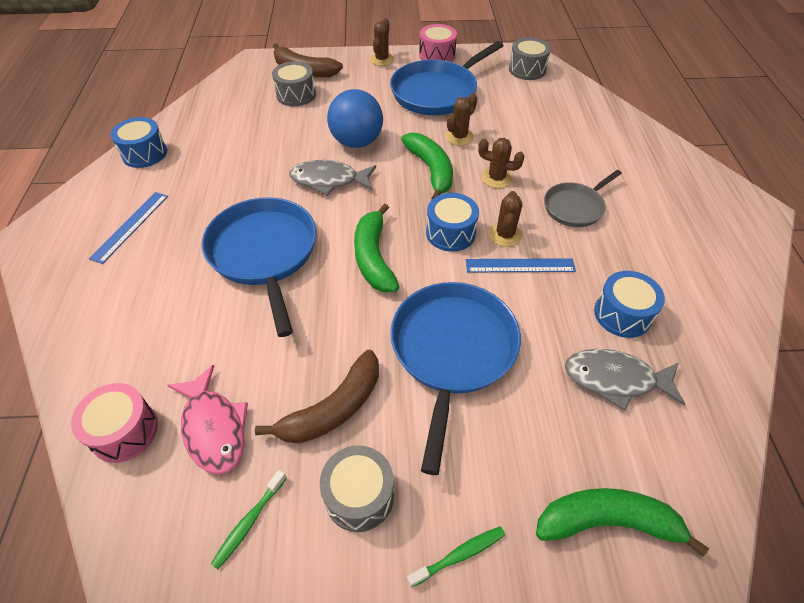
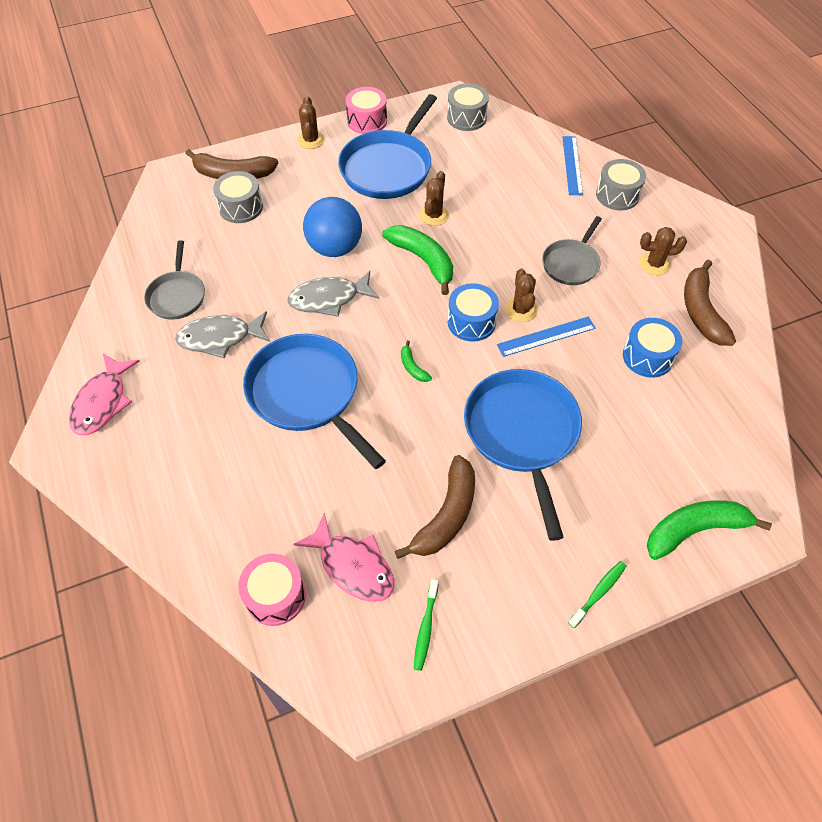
camera: 20 degrees left, 5 degrees up
(92, 212) = (102, 402): none -> pink fish
(130, 226) = (153, 405): blue ruler -> blue ruler (572, 165)
(144, 153) = (115, 321): blue drum -> none
(204, 147) = (177, 296): none -> grey pan
(359, 495) = (502, 577): grey drum -> grey drum (617, 195)
(373, 257) = (412, 367): green banana -> green banana, size x0.47
(496, 178) = (488, 252): brown cactus -> brown cactus (654, 264)
(615, 379) = (662, 416): grey fish -> grey fish (220, 338)
(701, 286) = (701, 311): none -> brown banana

